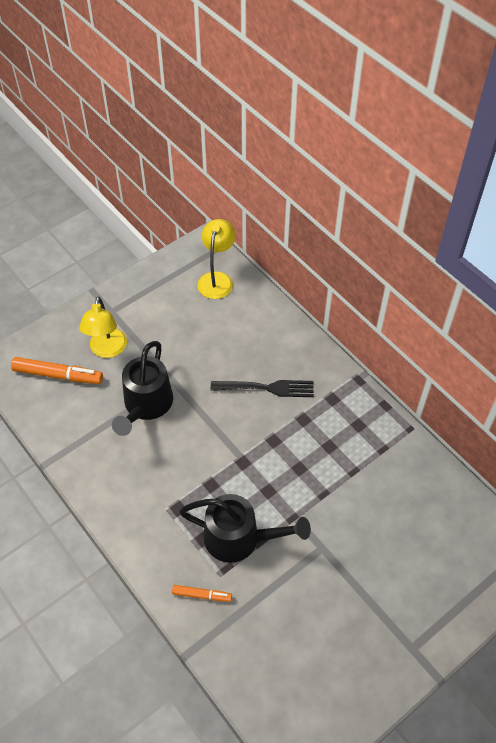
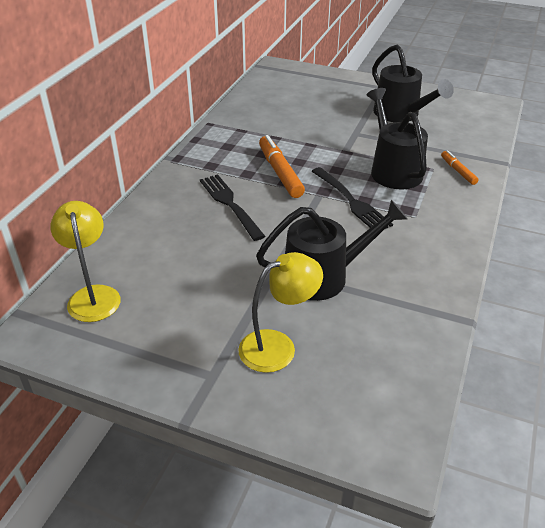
camera: 120 degrees left, 15 degrees down
(58, 375) = (355, 375): orange marker -> orange marker (280, 172)
(216, 474) = (351, 201): none -> black fork
(217, 279) = (93, 295): yellow lamp -> yellow lamp turned 90 degrees clockwise
(335, 621) = (401, 115): none -> black watering can

